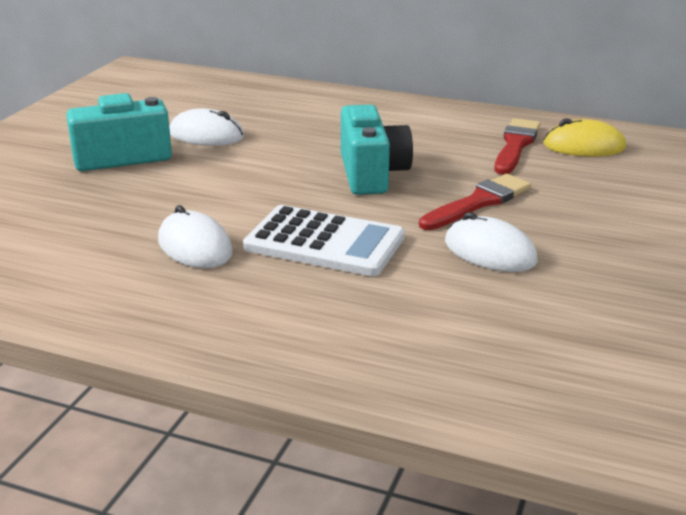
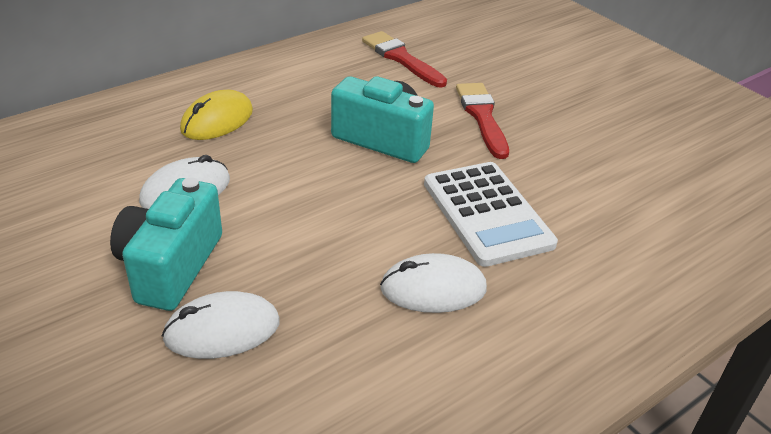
camera: 60 degrees left, 10 degrees up
(324, 242) = (487, 213): white calculator -> white calculator turned 105 degrees clockwise
(490, 252) = (563, 147): white mouse -> white mouse (222, 330)
(584, 146) = (433, 37): yellow mouse -> yellow mouse (217, 120)

